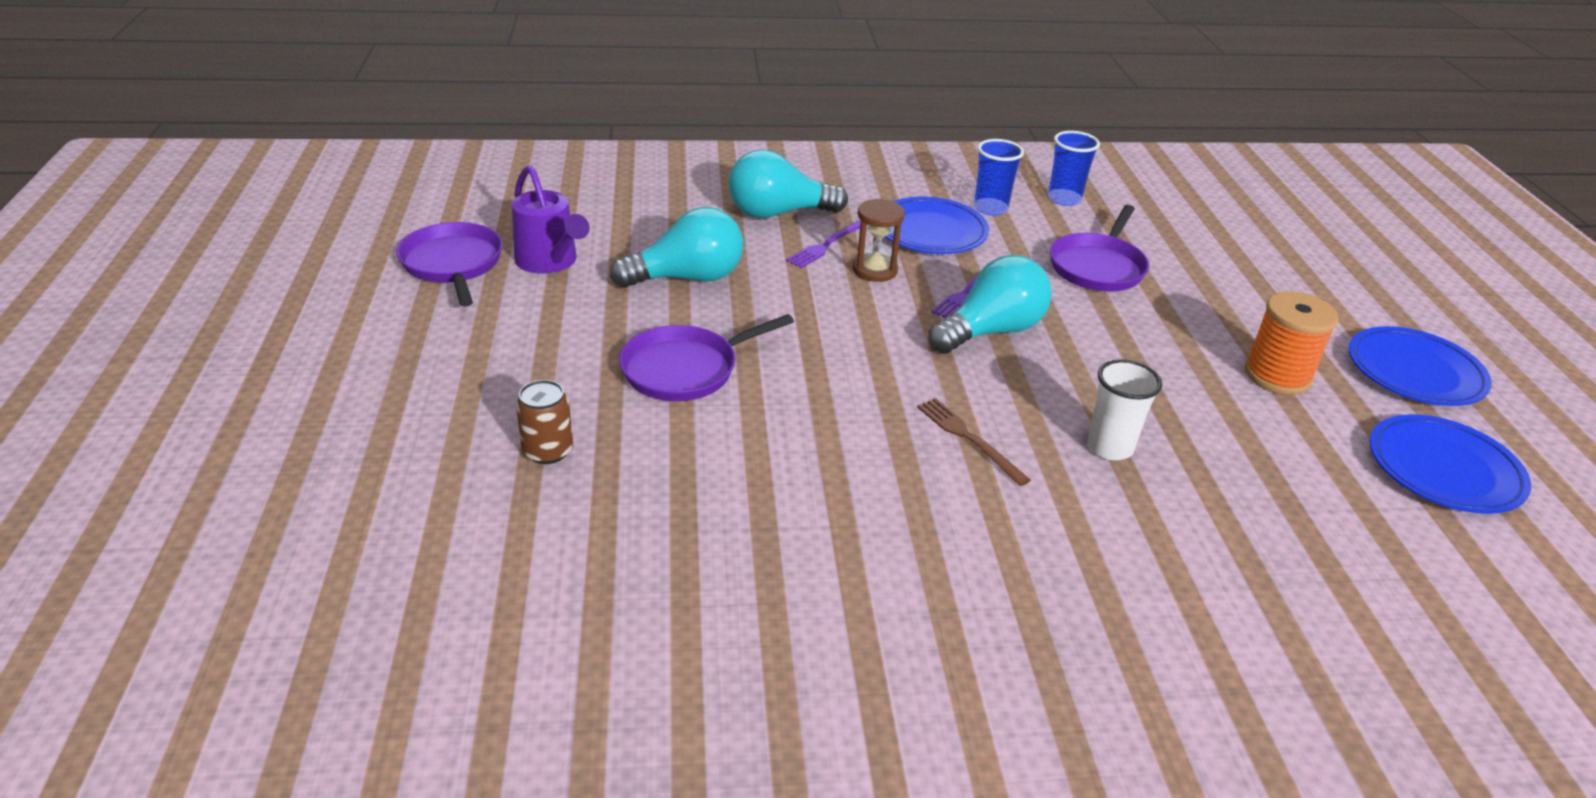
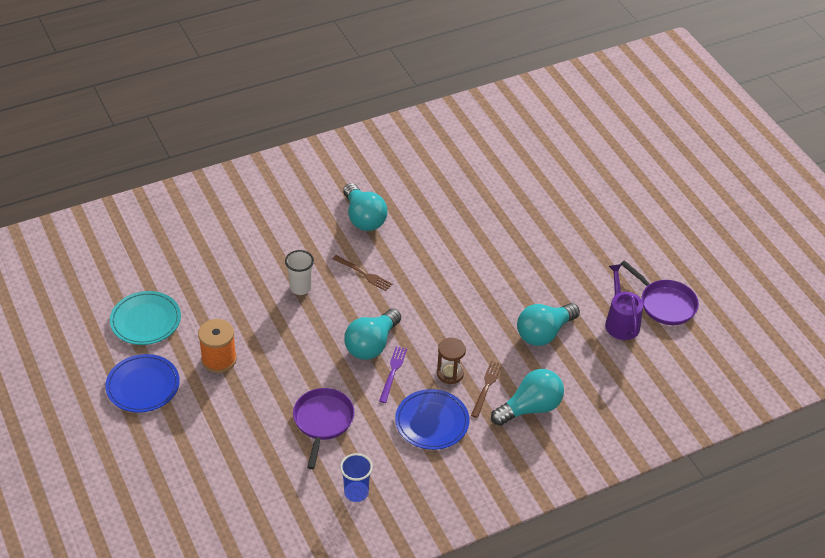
camera: 160 degrees right, 10 degrees up
(548, 451) = (530, 217): brown can -> none
(550, 262) = (620, 321): purple watering can -> purple watering can turned 45 degrees clockwise
(685, 369) = (505, 273): purple pan -> none
(827, 245) = (486, 387): purple fork -> brown fork
(928, 552) = (363, 218): none -> turquoise light bulb
(990, 208) = (402, 462): blue cup -> none
(1444, 470) = (146, 321): blue plate -> turquoise plate

